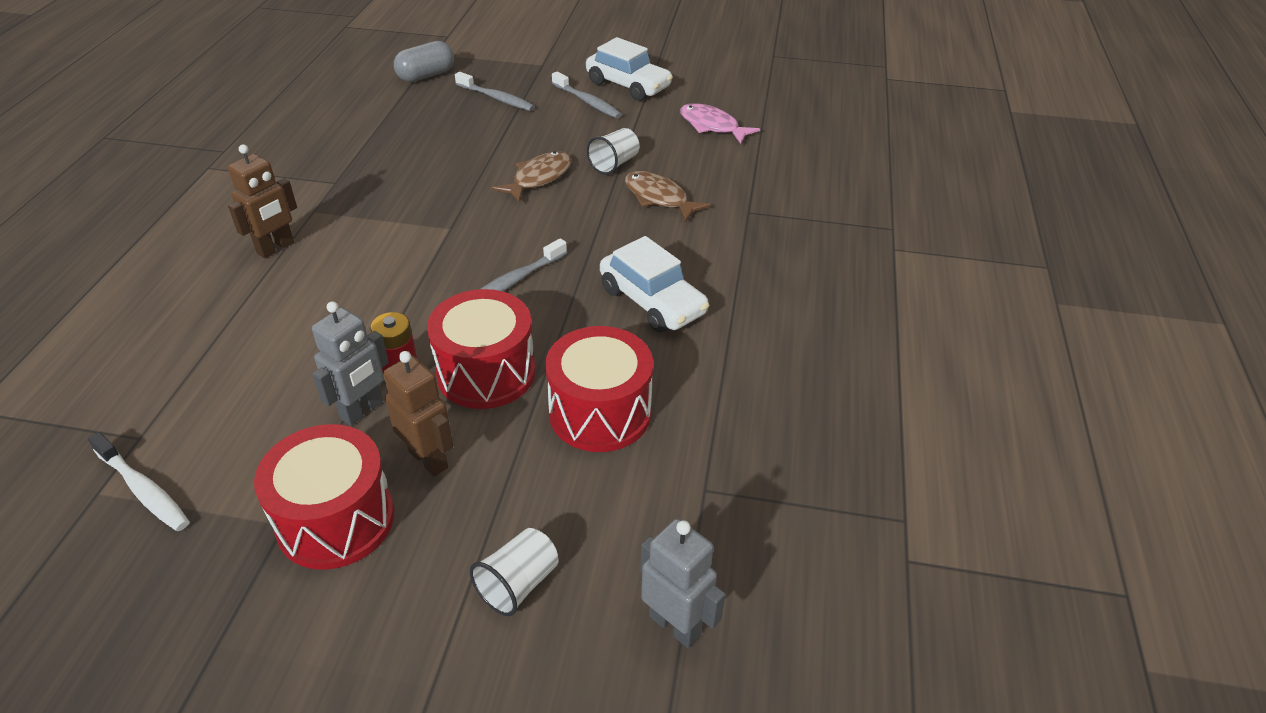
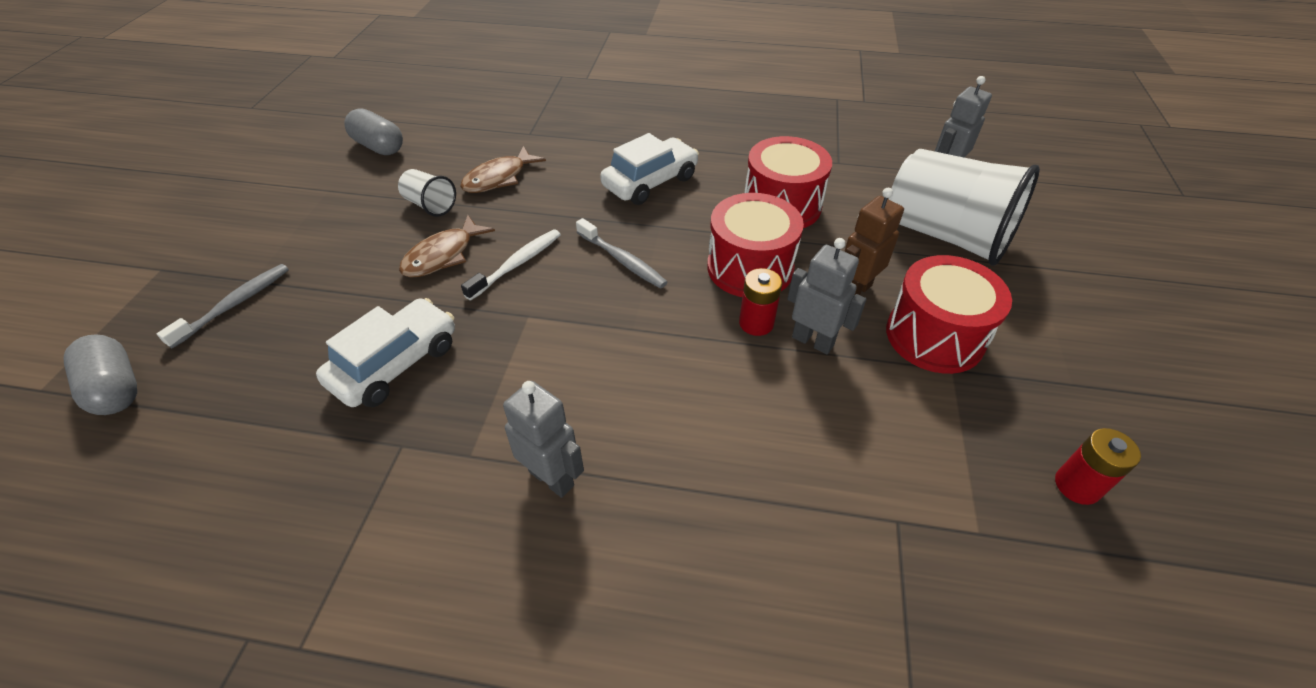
camera: 90 degrees left, 5 degrees up
(96, 592) = (1077, 485): none -> red battery
(143, 489) = (959, 490): white toothbrush -> white toothbrush (517, 264)
(276, 248) = (552, 478): brown robot -> grey robot
(518, 584) = (945, 235): white cup -> white cup, size x2.26
(539, 178) = (443, 255): brown fish -> brown fish turned 90 degrees counterclockwise
(587, 102) = (286, 227): grey toothbrush -> none
(628, 85) = (262, 198): white car -> white car (395, 364)
(712, 126) = (379, 146): pink fish -> grey capsule

